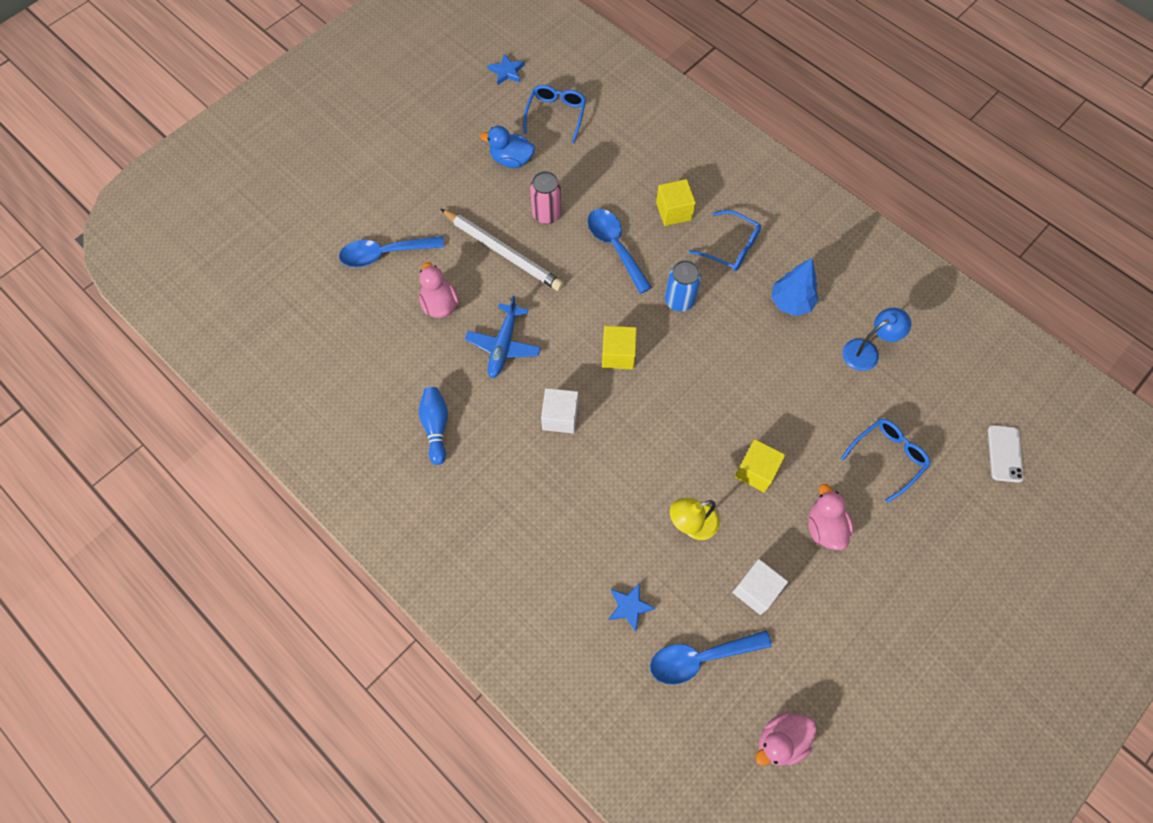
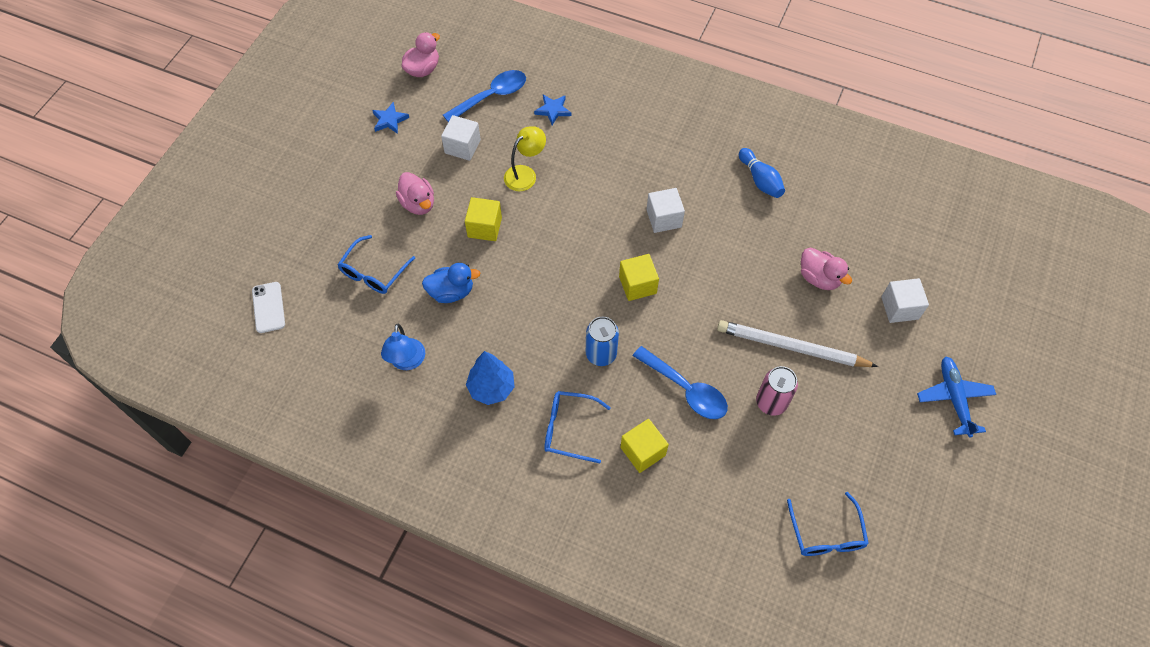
camera: 160 degrees right, 5 degrees down
(385, 254) = (899, 308): blue spoon -> white cube
(503, 345) = (742, 261): blue plane -> blue plane (954, 399)
(507, 71) = (916, 578): blue star -> blue star (389, 120)
(511, 160) = (842, 455): blue duck -> blue duck (451, 292)
(867, 351) = (407, 362): blue lamp -> blue lamp turned 45 degrees counterclockwise

